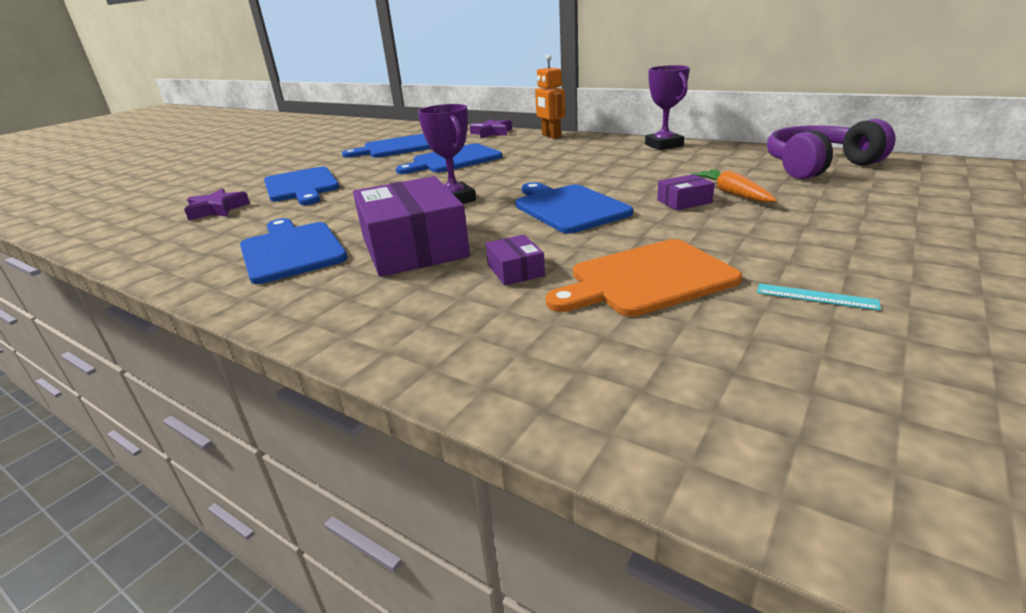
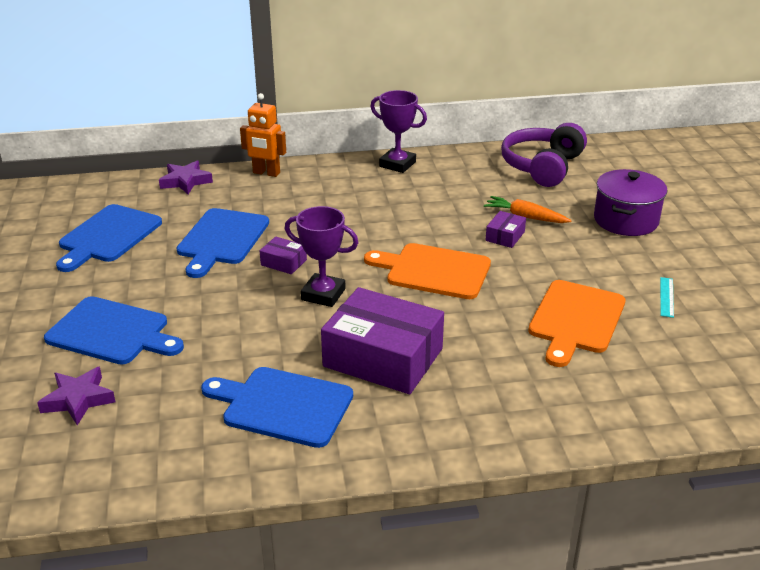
camera: 45 degrees left, 5 degrees up
(515, 270) = (492, 347): purple box -> purple box (283, 262)
(568, 207) = (433, 271): blue cutting board -> orange cutting board
(816, 297) = (666, 297): turquoise ruler -> turquoise ruler turned 60 degrees counterclockwise
(866, 219) = (625, 220): none -> purple pot

